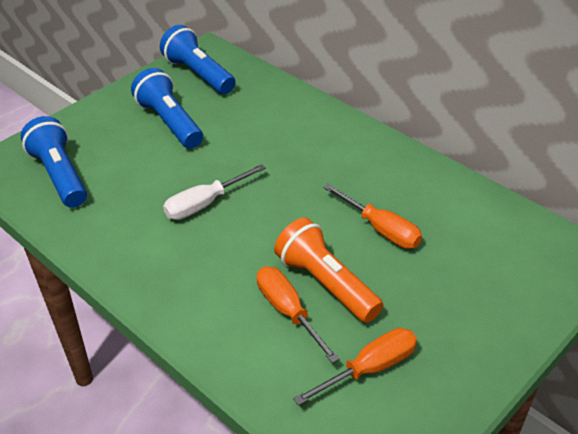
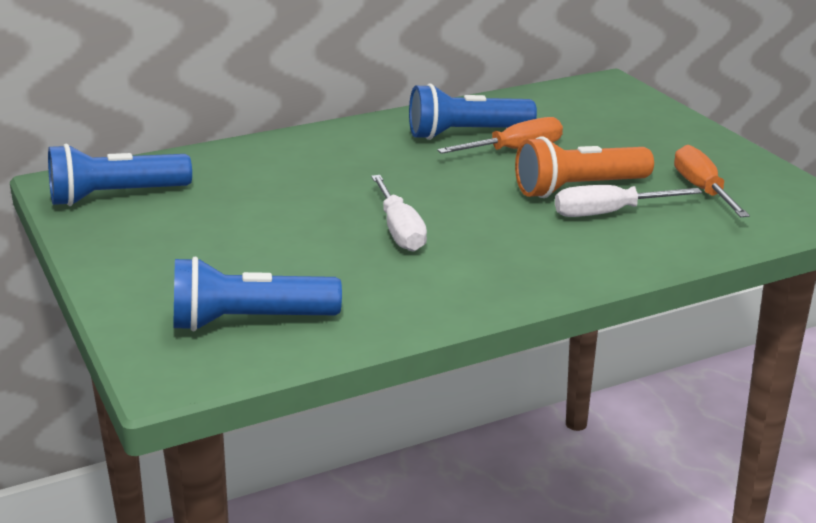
camera: 70 degrees left, 15 degrees down
(169, 122) = (207, 230): blue flashlight -> blue flashlight (466, 134)
(288, 312) = (609, 213): orange screwdriver -> white screwdriver

